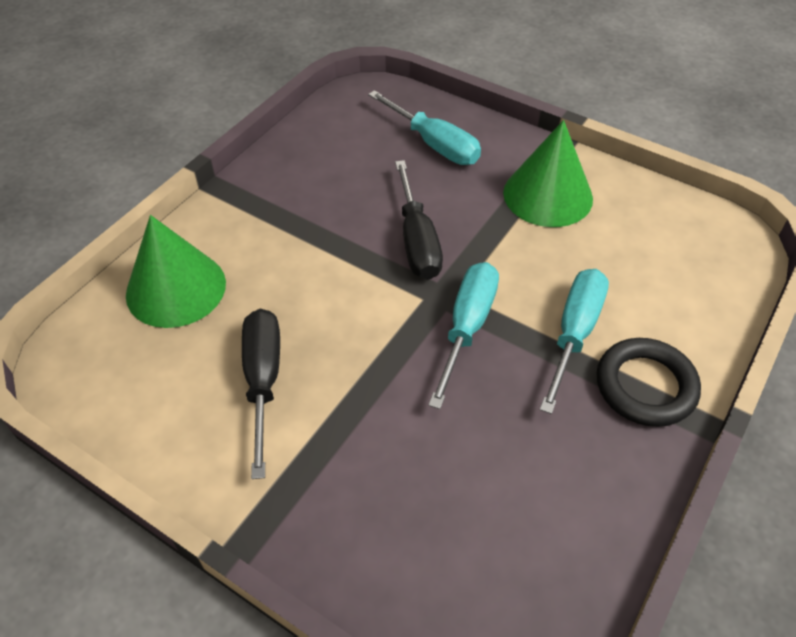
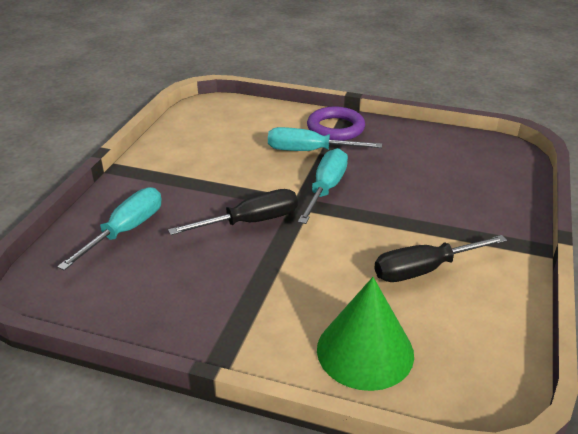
camera: 105 degrees left, 15 degrees down
(467, 328) = (326, 189): turquoise screwdriver -> turquoise screwdriver turned 105 degrees clockwise
(548, 195) = (182, 170): green cone -> none
(645, 386) = (335, 128): black ring -> purple ring

